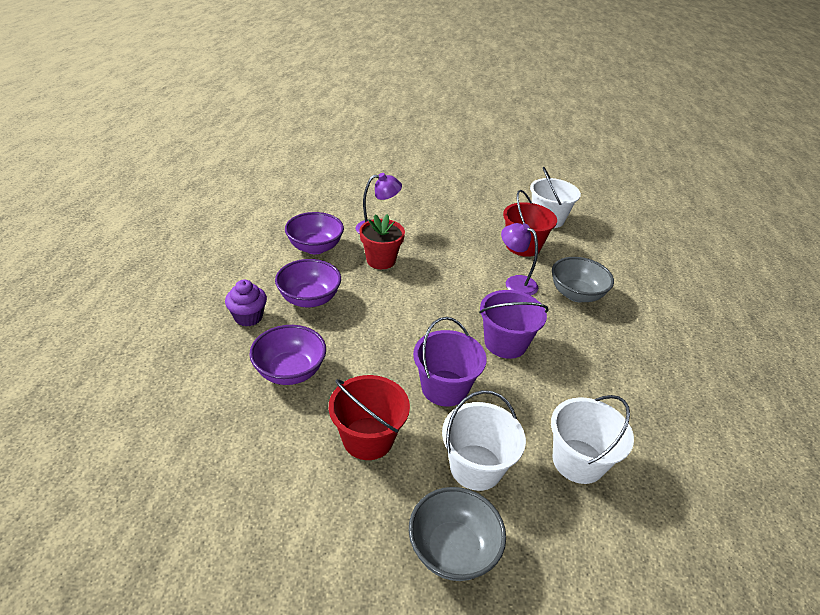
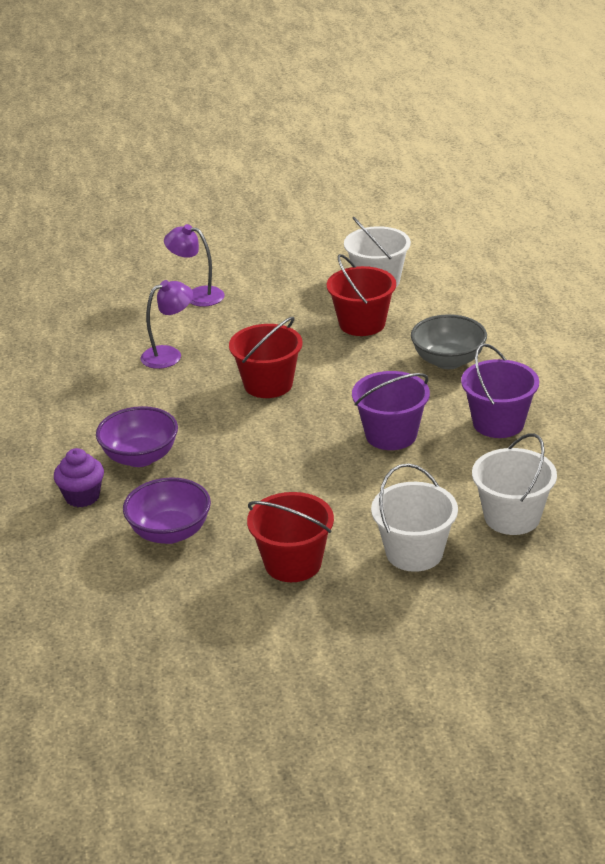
camera: 15 degrees left, 5 degrees down
(315, 247) = (106, 399): purple bowl -> none
(381, 260) = (198, 390): red flower pot -> none
(433, 271) = (268, 384): none -> red bucket
(444, 388) = (347, 497): purple bucket -> purple bucket (498, 423)
(452, 550) = (424, 619): grey bowl -> none
(515, 282) = (372, 368): purple lamp -> purple lamp (197, 295)

